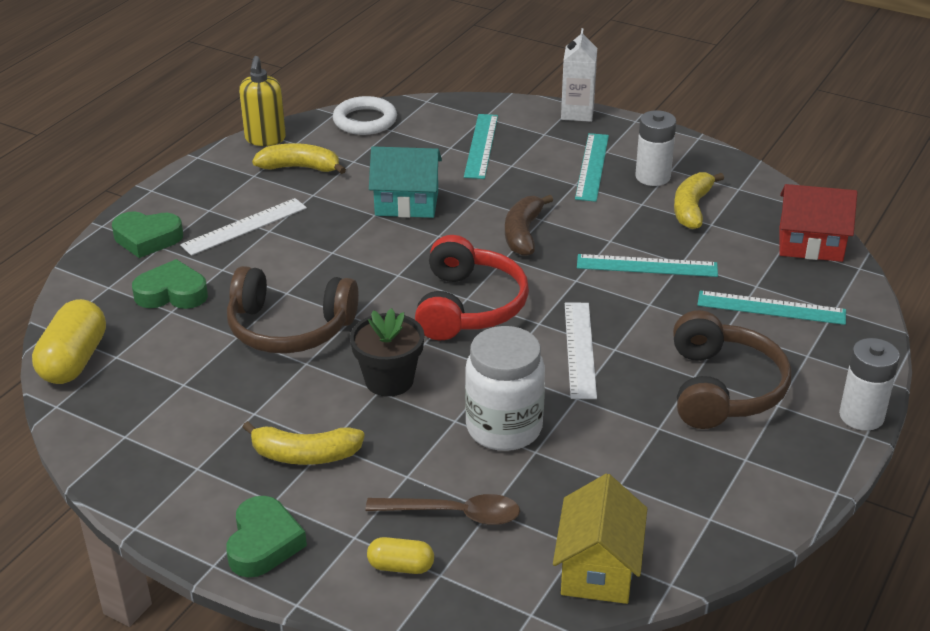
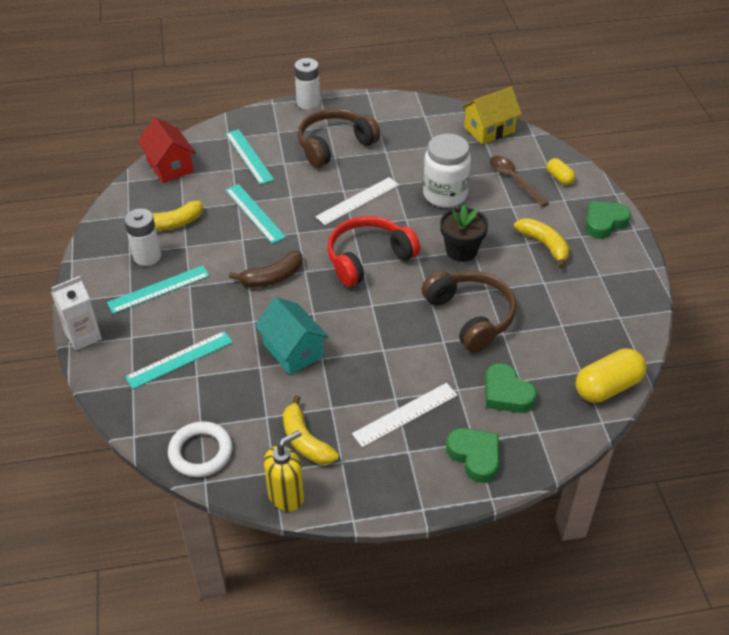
camera: 130 degrees left, 10 degrees up
(244, 226) = (405, 414): white ruler -> white ruler turned 45 degrees counterclockwise

